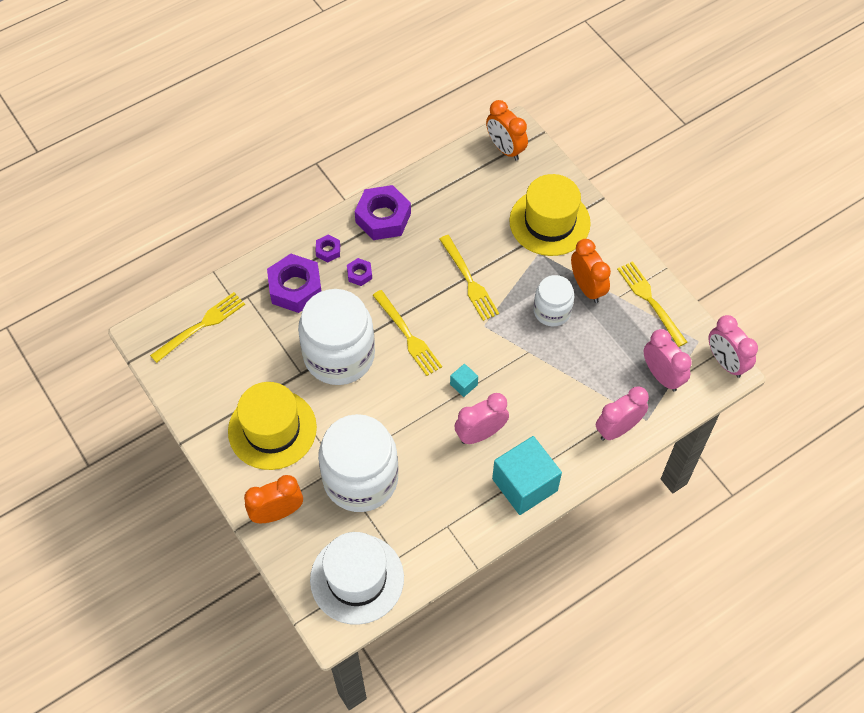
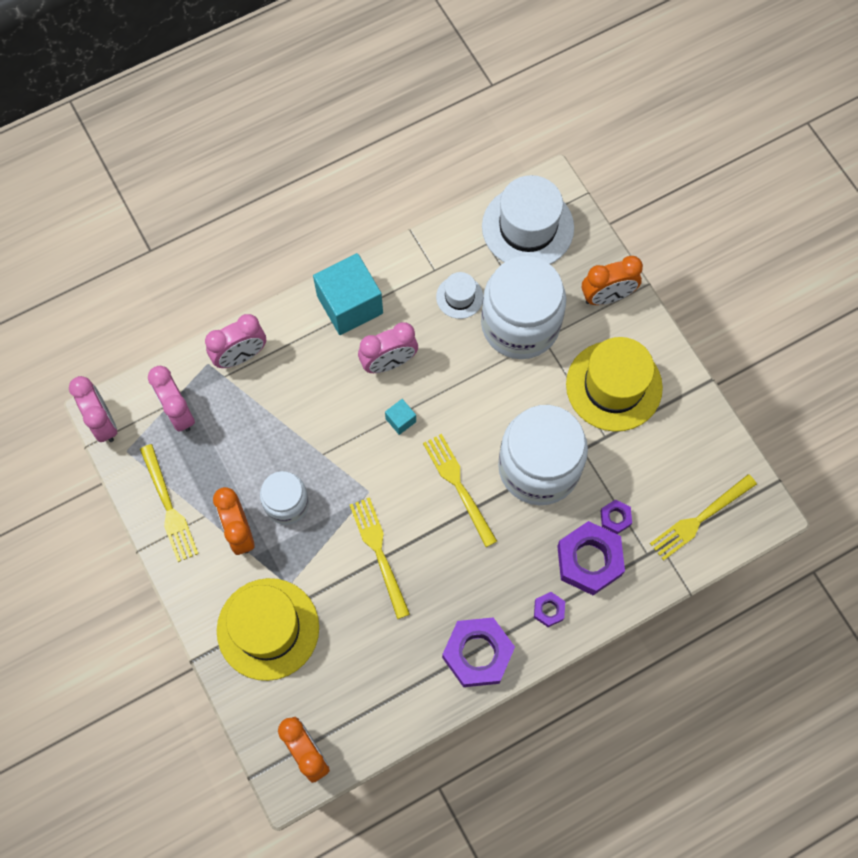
camera: 175 degrees left, 10 degrees up
(359, 274) = (511, 573): purple nut -> purple nut (615, 518)
(420, 501) = (459, 297): none -> white hat

